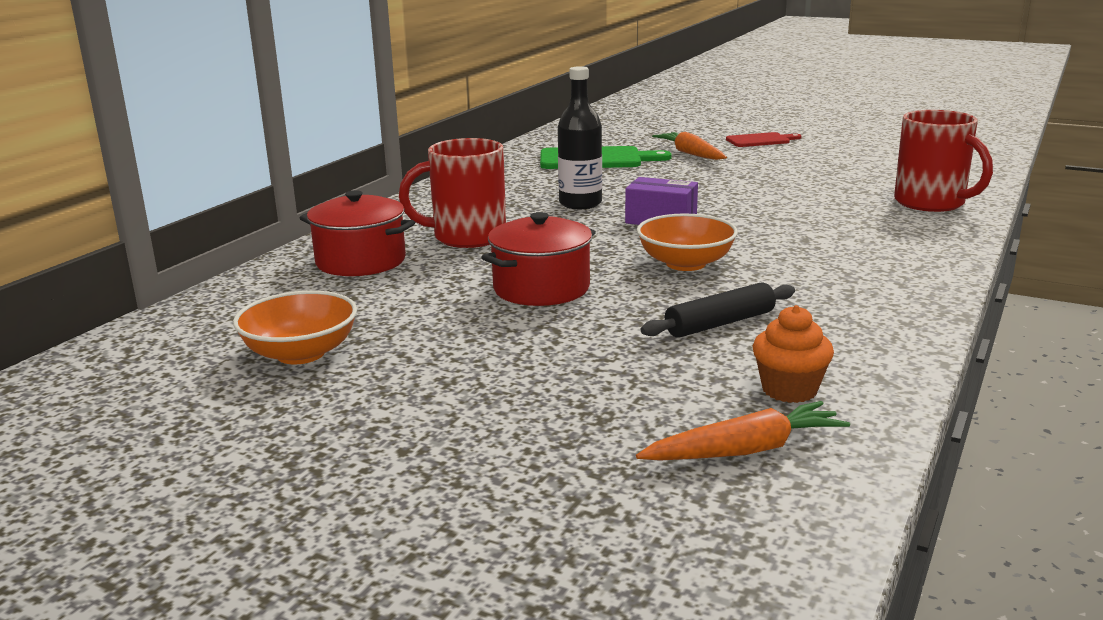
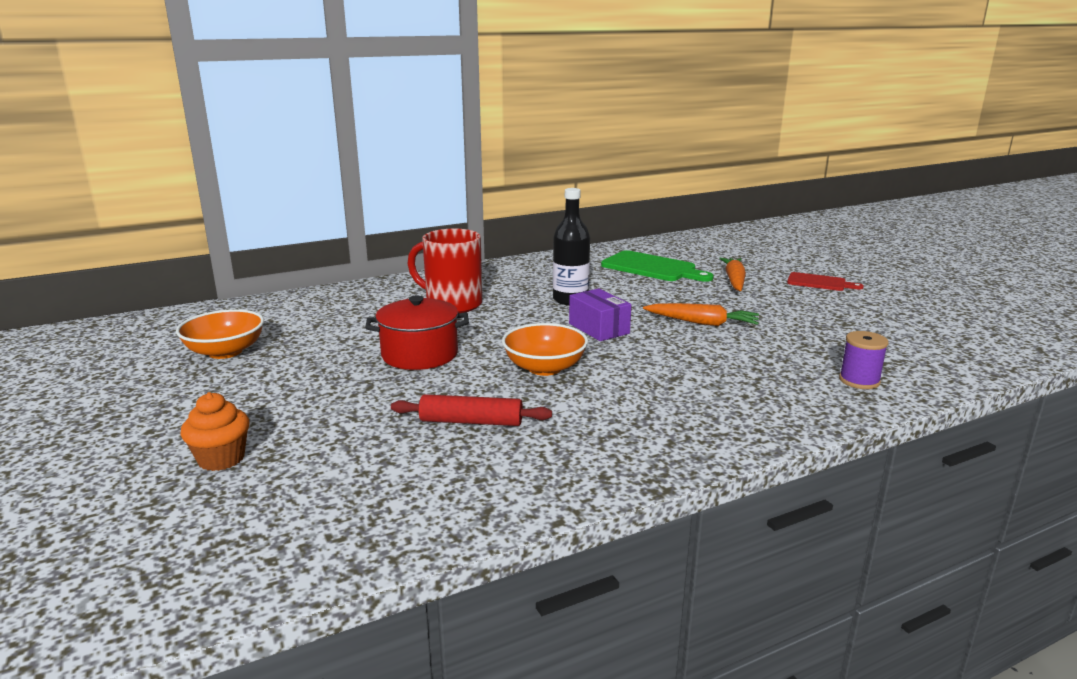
camera: 35 degrees right, 0 degrees up
(361, 261) = (365, 303): red pot -> none
(720, 323) = (471, 422): black rolling pin -> red rolling pin
(744, 450) = (292, 519): orange carrot -> orange carrot (702, 323)
(789, 390) = (408, 490): orange cupcake -> orange cupcake (221, 459)
(931, 203) = (859, 381): red mug -> purple spool

